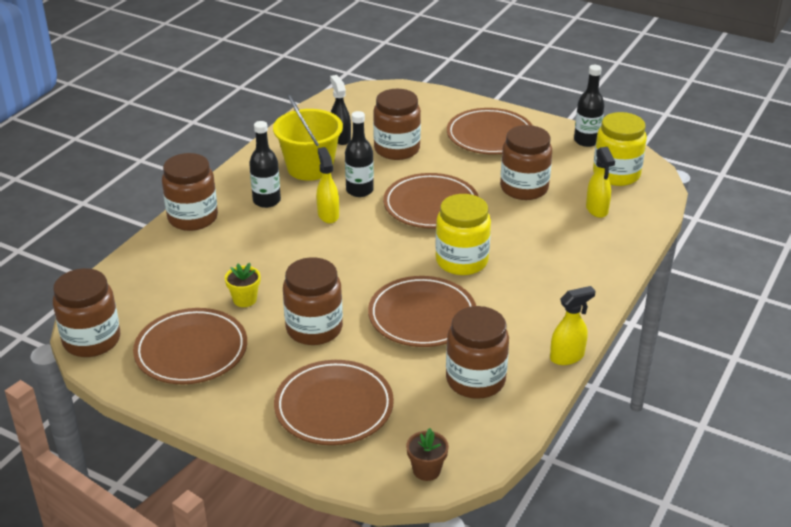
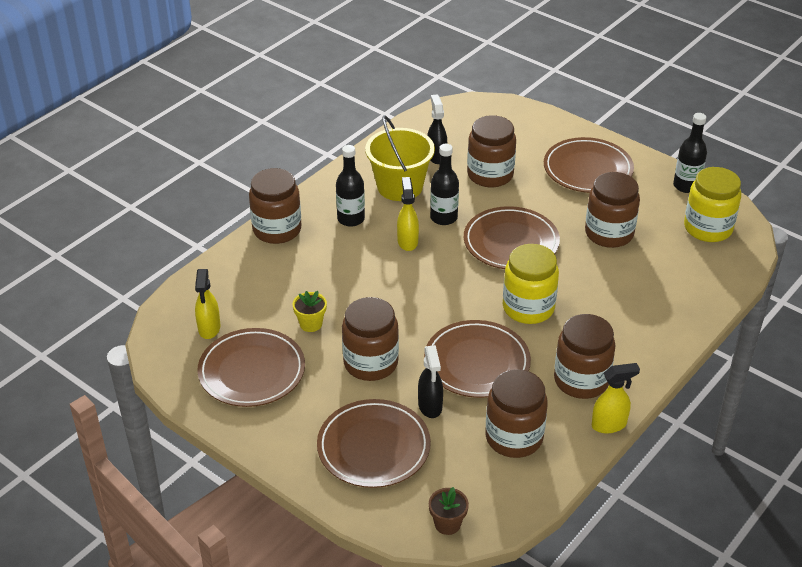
camera: 10 degrees right, 5 degrees up
(92, 340) = (163, 349): brown jar -> brown jar (581, 380)
(384, 361) = (430, 406): none -> black spray bottle
(597, 210) = (678, 266): yellow spray bottle -> yellow spray bottle (209, 328)

